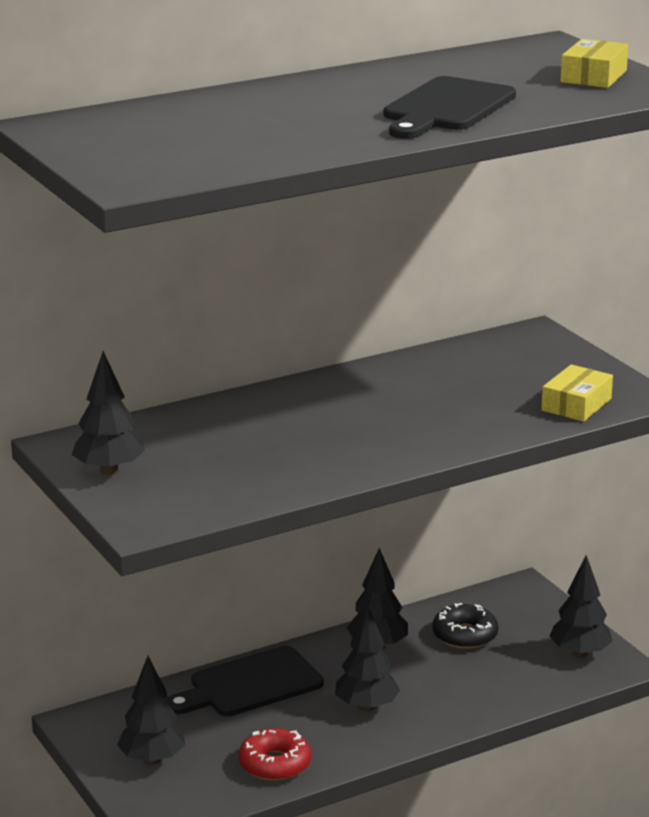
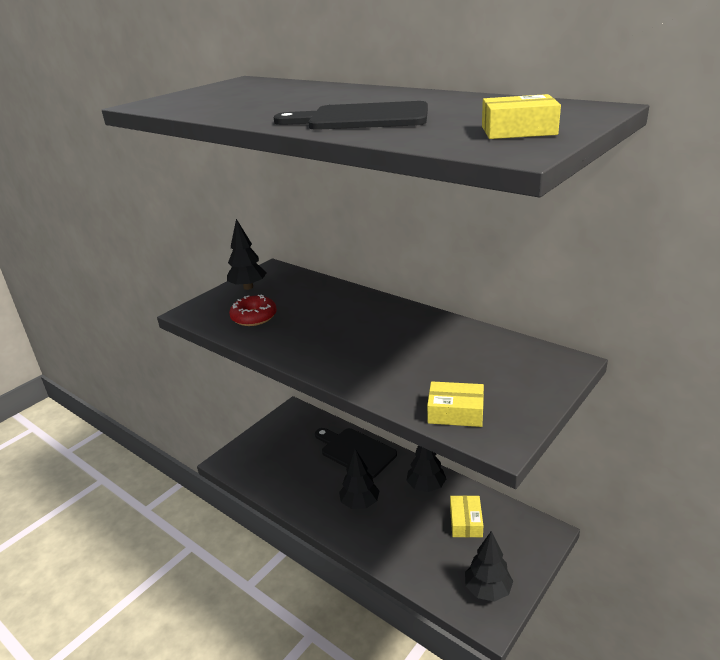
camera: 70 degrees right, 5 degrees up
(152, 760) = (272, 443): black tree -> none
(275, 764) = (287, 486): red donut -> red donut (254, 317)
(465, 635) = (465, 522): black donut -> yellow box

